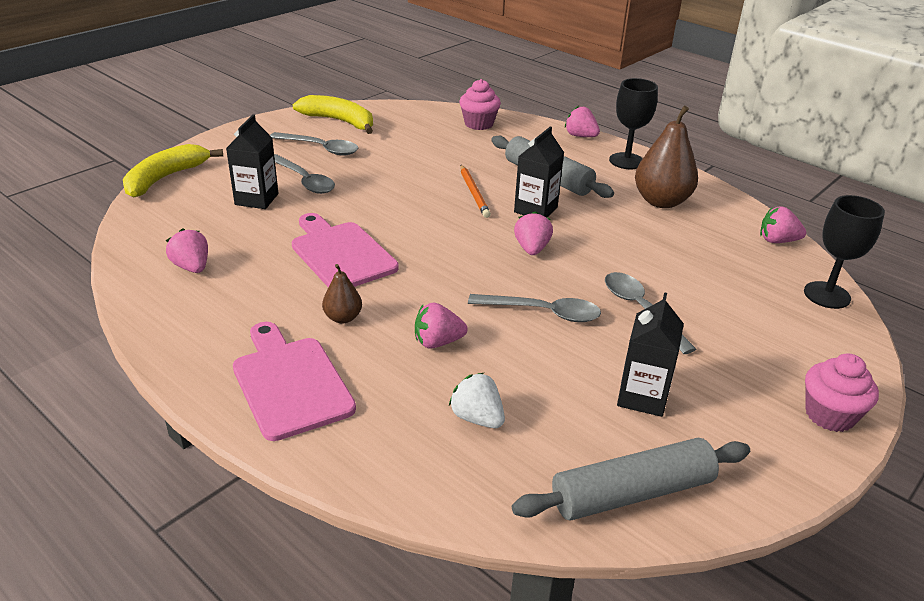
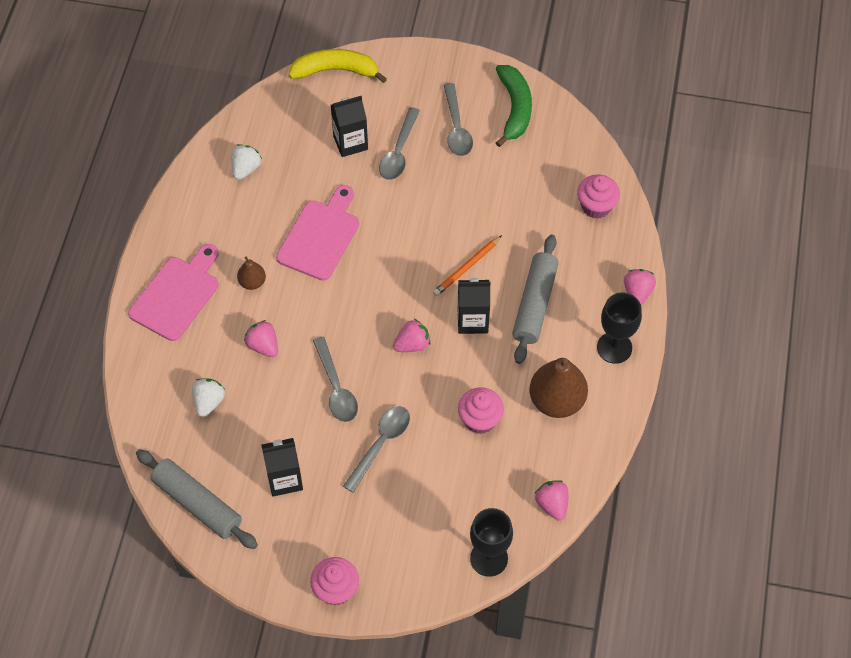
camera: 60 degrees right, 25 degrees up
(192, 267) = (246, 169): pink strawberry -> white strawberry
(339, 121) = (514, 108): yellow banana -> green banana
(653, 244) = (480, 420): none -> pink cupcake

